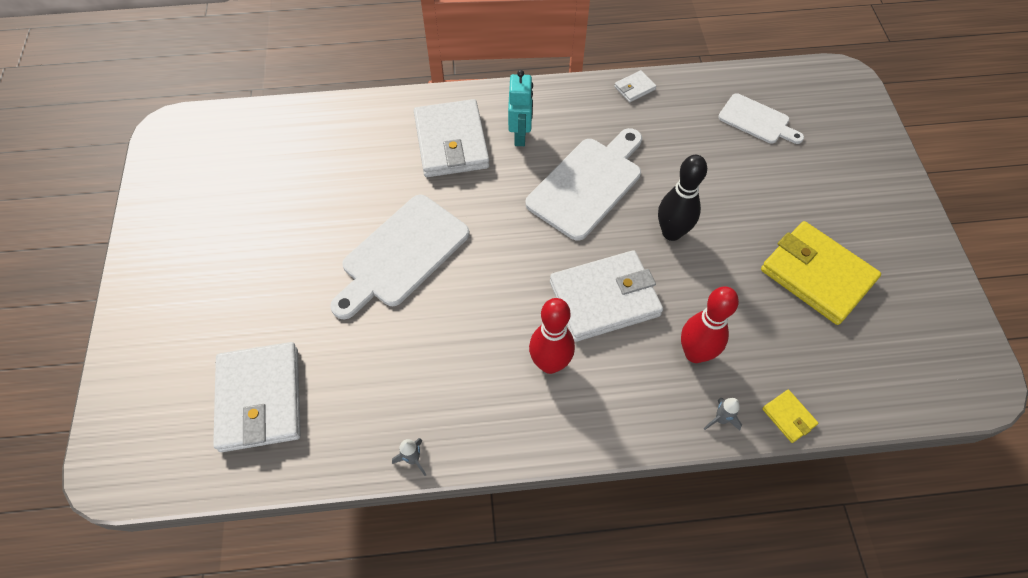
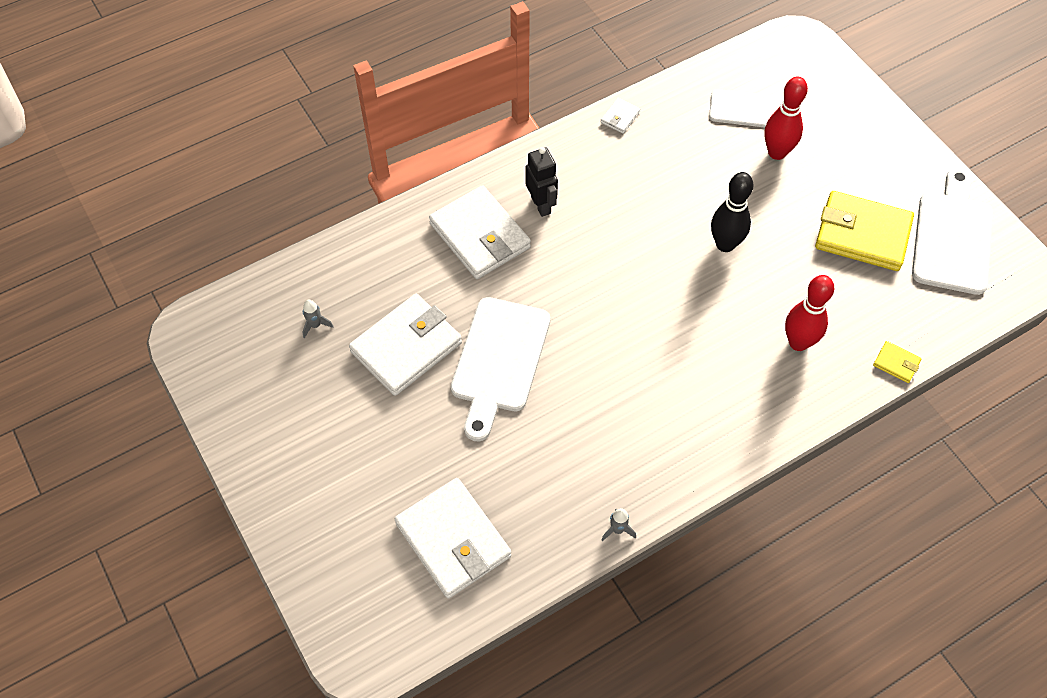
camera: 25 degrees left, 0 degrees up
(520, 136) = (541, 205): turquoise robot -> black robot
(550, 364) = (685, 402): red bowling pin -> red bowling pin (777, 152)
(588, 184) = (629, 228): white cutting board -> white cutting board (952, 237)
(604, 298) = (700, 327): white wallet -> white wallet (406, 347)
(720, 419) = (845, 388): grey rocket -> grey rocket (315, 325)

